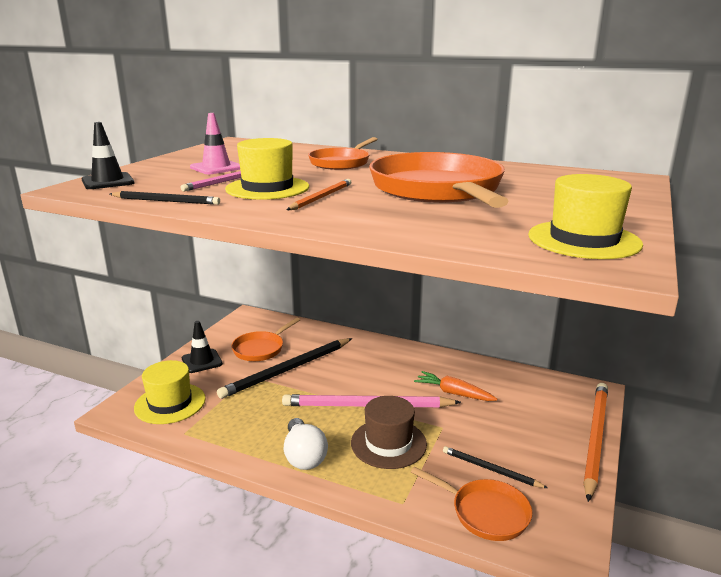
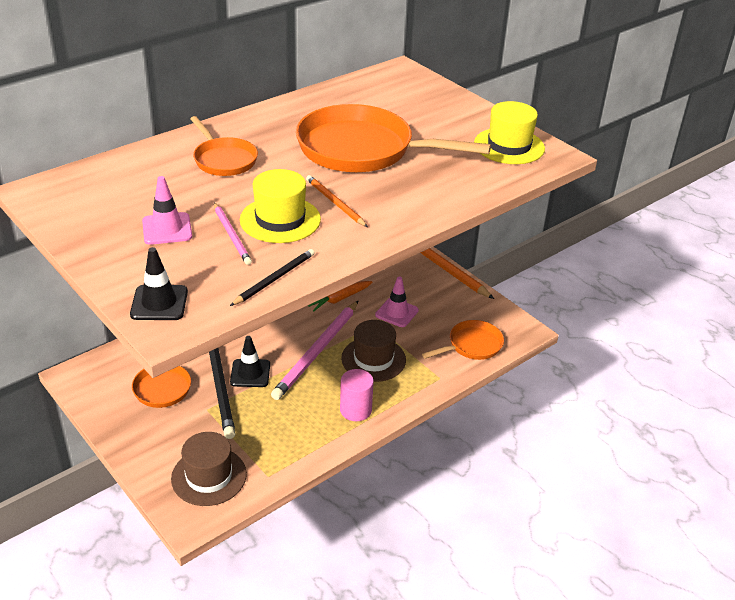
camera: 65 degrees left, 15 degrees up
(170, 403) = (209, 476): yellow hat -> brown hat
(202, 361) = (145, 436): black traffic cone -> black traffic cone (250, 373)
(304, 456) = (355, 410): white light bulb -> pink cylinder
(476, 435) = (396, 313): none -> pink traffic cone
(490, 469) = (435, 324): black pencil -> none

